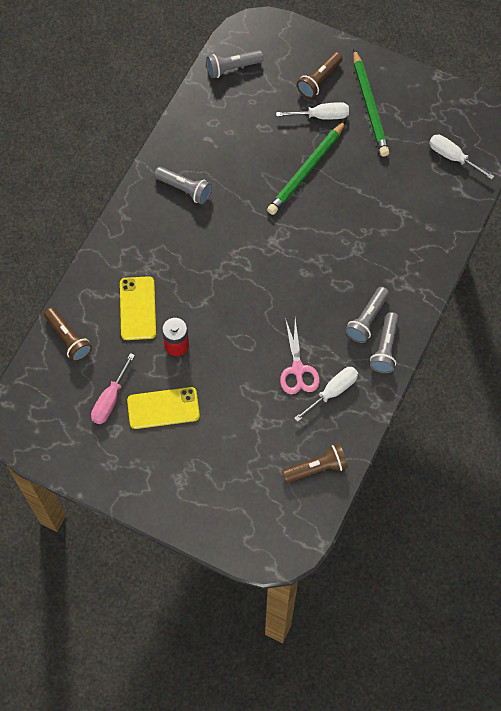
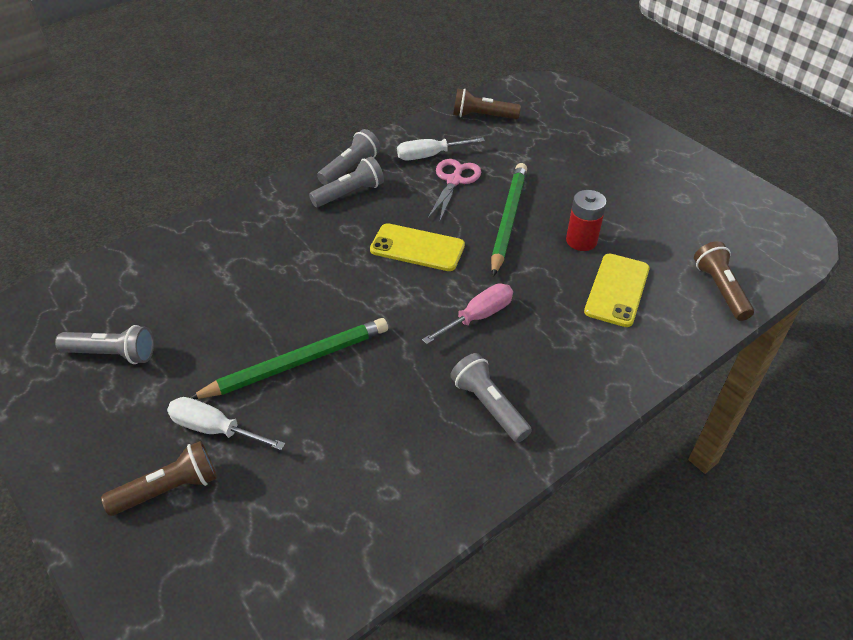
camera: 155 degrees left, 20 degrees down
(110, 399) = (680, 221): pink screwdriver -> pink screwdriver (478, 317)
(163, 408) = (619, 197): yellow phone -> yellow phone (417, 248)
(232, 68) = (293, 582): grey flashlight -> grey flashlight (112, 354)
(369, 106) = (133, 414): green pencil -> green pencil (508, 219)
(452, 157) = (98, 304): white screwdriver -> none

